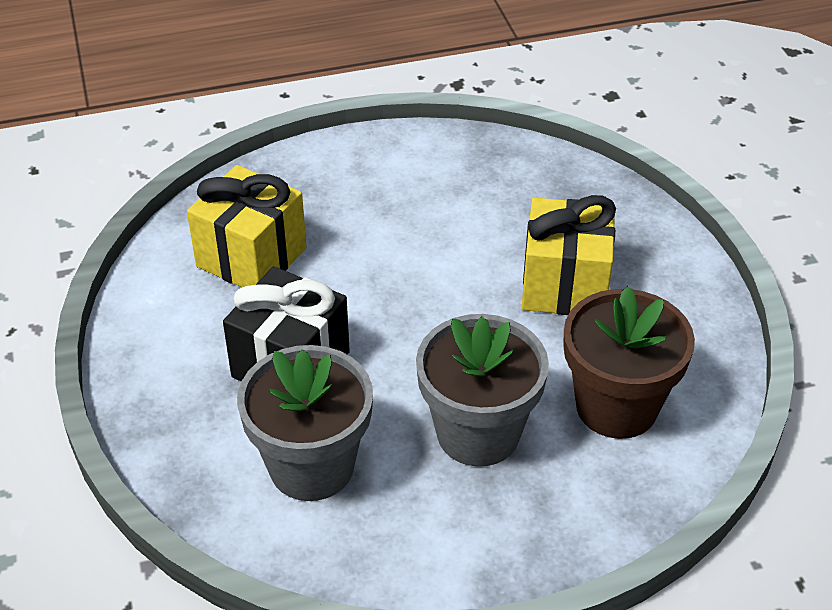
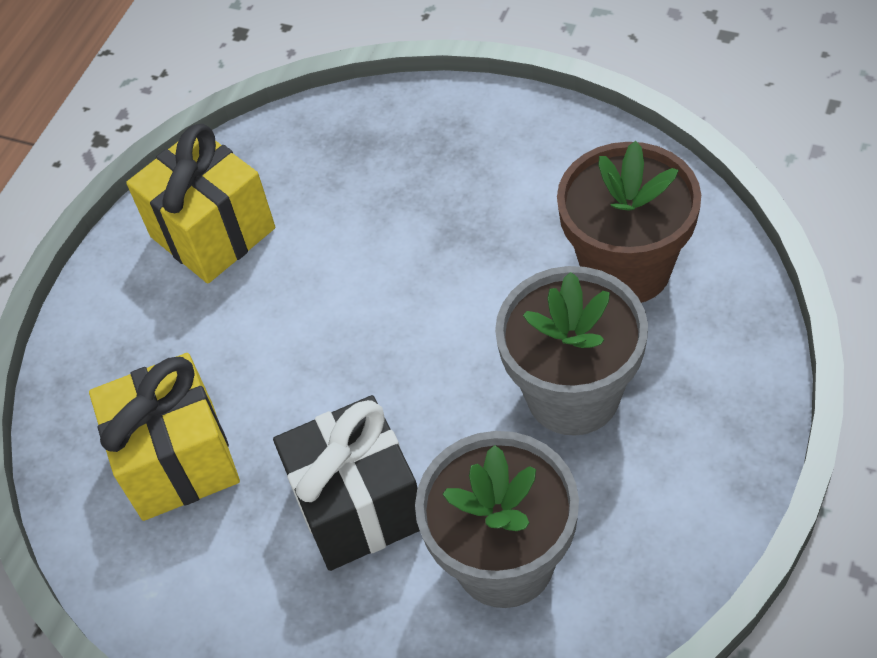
camera: 45 degrees left, 10 degrees up
(564, 285) = (452, 217): yellow gift -> yellow gift (213, 232)

